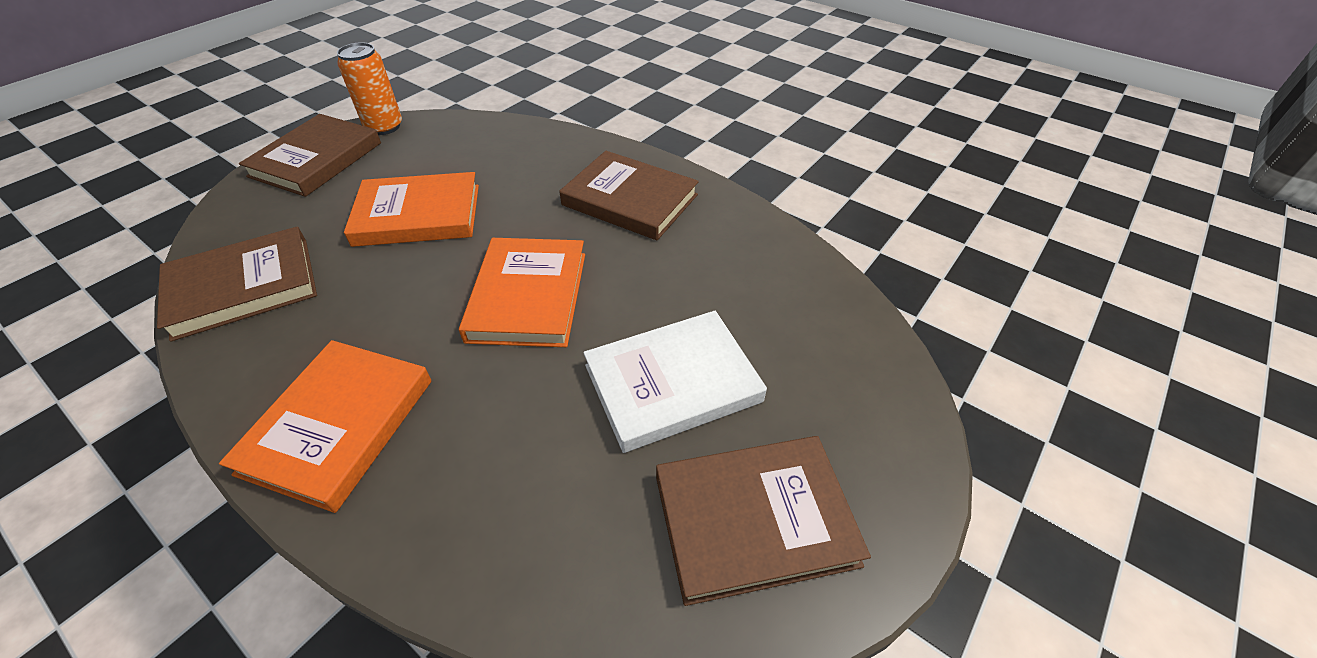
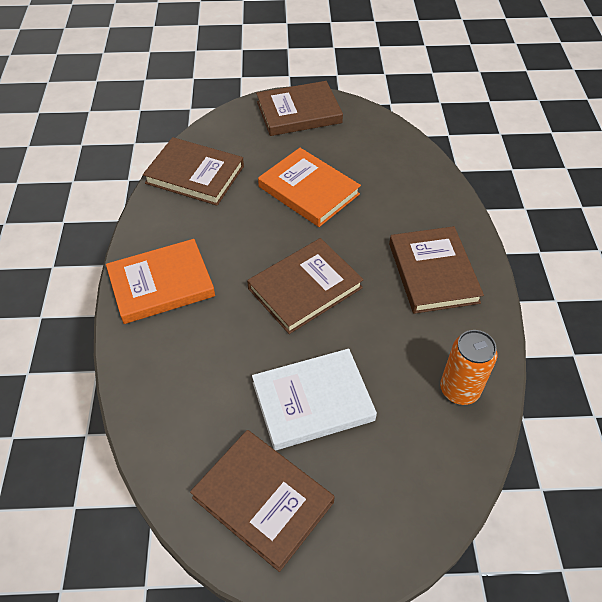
camera: 50 degrees right, 5 degrees up
(384, 127) = (356, 111): orange can -> orange can (459, 389)
(528, 296) = (305, 288): orange book -> brown book
(672, 383) = (312, 401): white book -> white book turned 45 degrees counterclockwise

